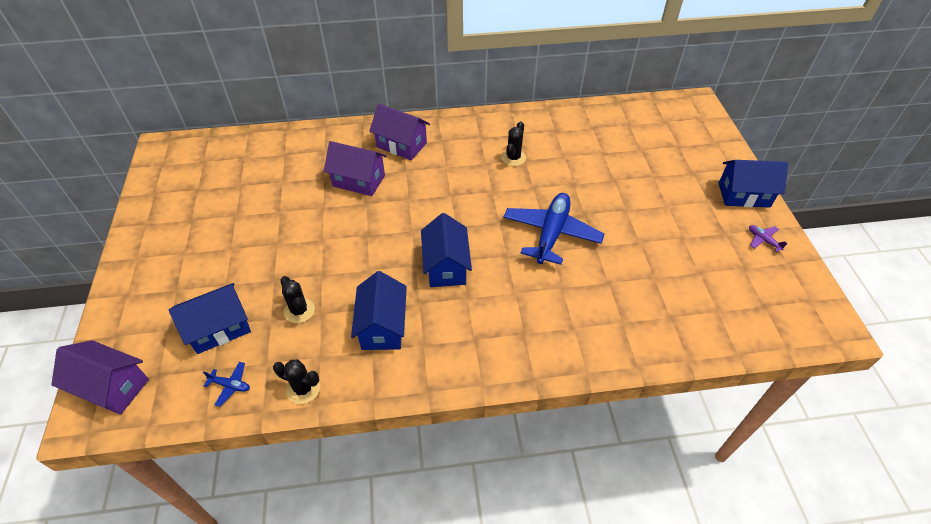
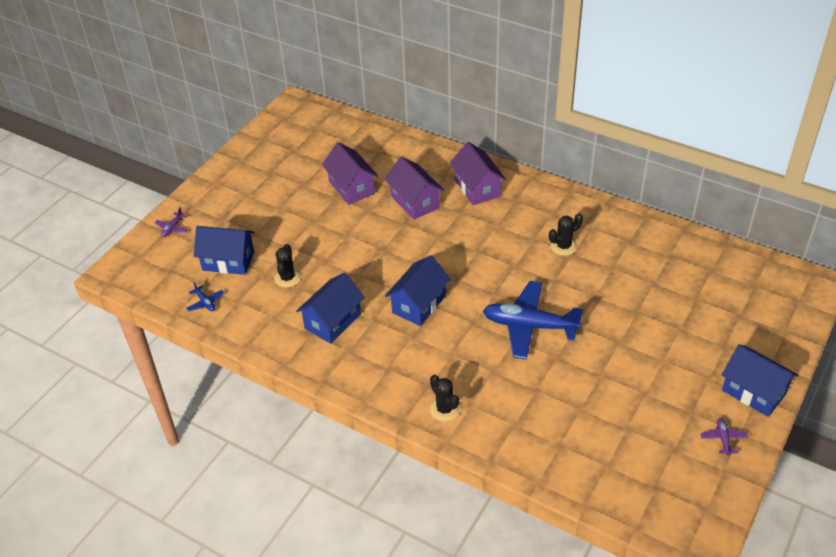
camera: 40 degrees right, 5 degrees down
(112, 387) = (140, 263): purple house -> purple house (351, 187)
(122, 329) = (172, 228): none -> purple plane
(303, 389) = (246, 331): black cactus -> black cactus (444, 409)
(551, 234) = (529, 326): blue plane -> blue plane turned 135 degrees counterclockwise

